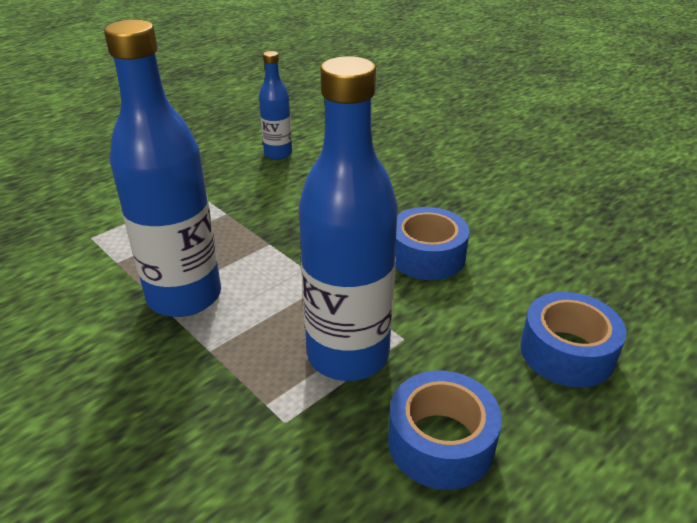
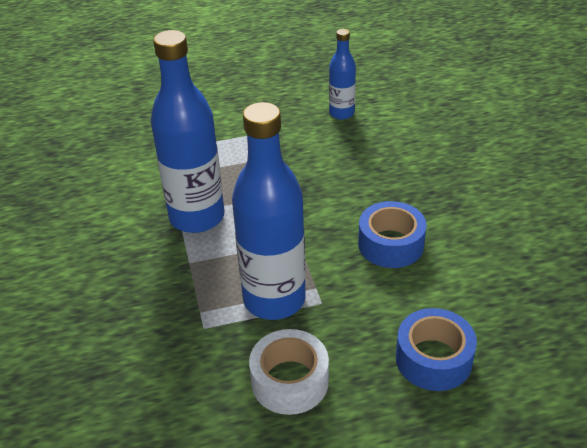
camera: 30 degrees right, 5 degrees up
(440, 442) = (290, 381): blue tape -> white tape

